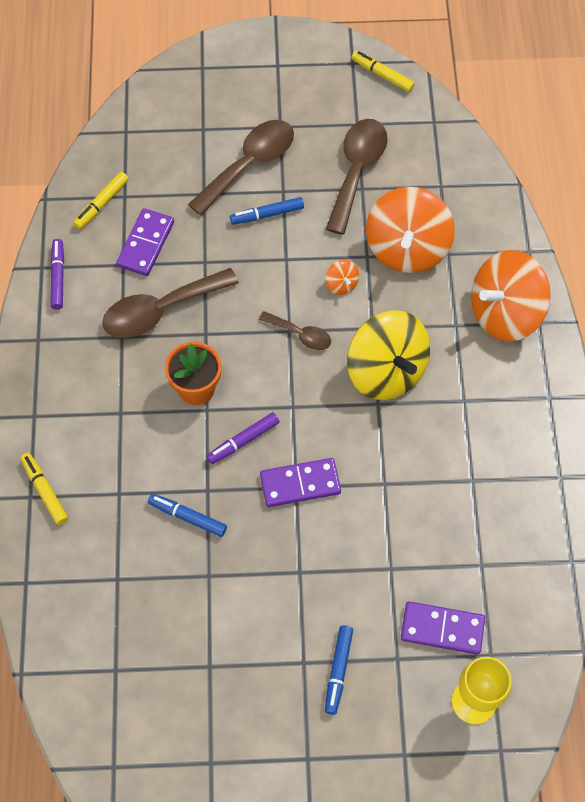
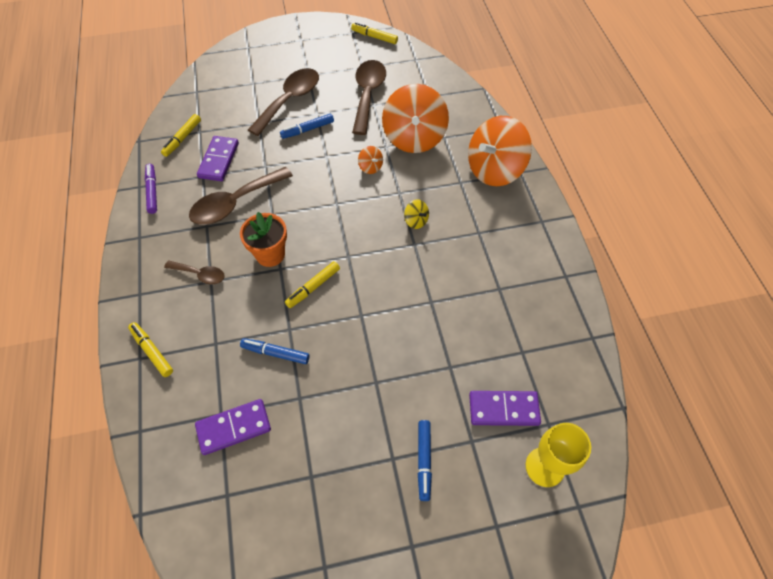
camera: 10 degrees left, 5 degrees down
(243, 441) = (313, 287): purple marker -> yellow marker
(300, 334) = (346, 205): brown spoon -> brown spoon (200, 274)
(300, 484) = (364, 313): purple domino -> purple domino (234, 428)
(386, 371) = (416, 221): yellow spinning top -> yellow spinning top, size x0.41

